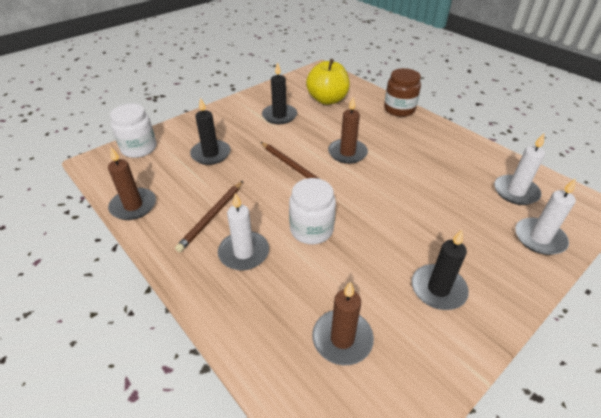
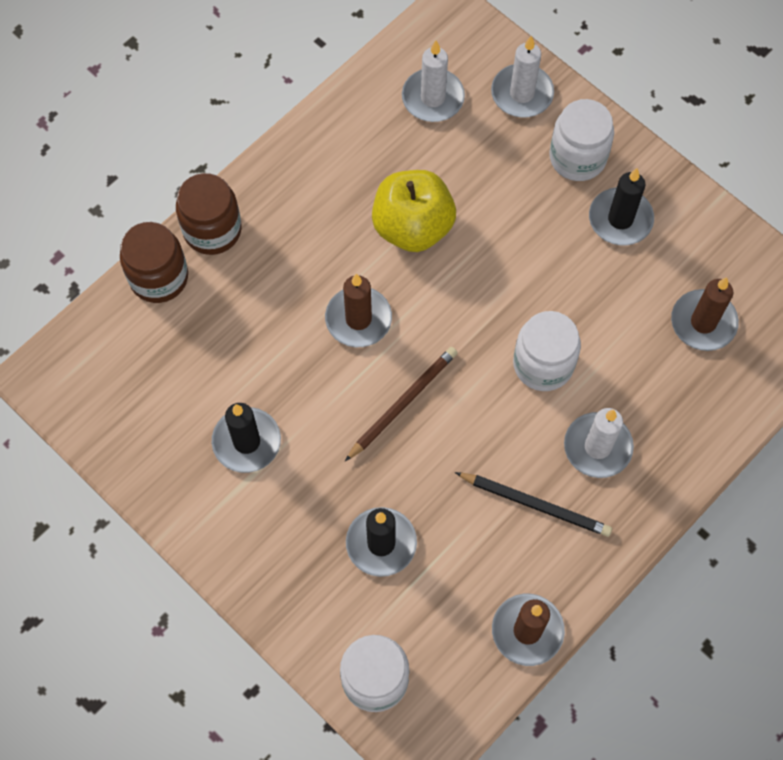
camera: 95 degrees left, 25 degrees up
(212, 217) = (535, 504): brown pencil -> black pencil
(327, 100) = (181, 357): yellow apple -> yellow apple (413, 227)
(370, 95) = (159, 277): none -> brown jar
(491, 267) = (577, 157): none -> white jar

